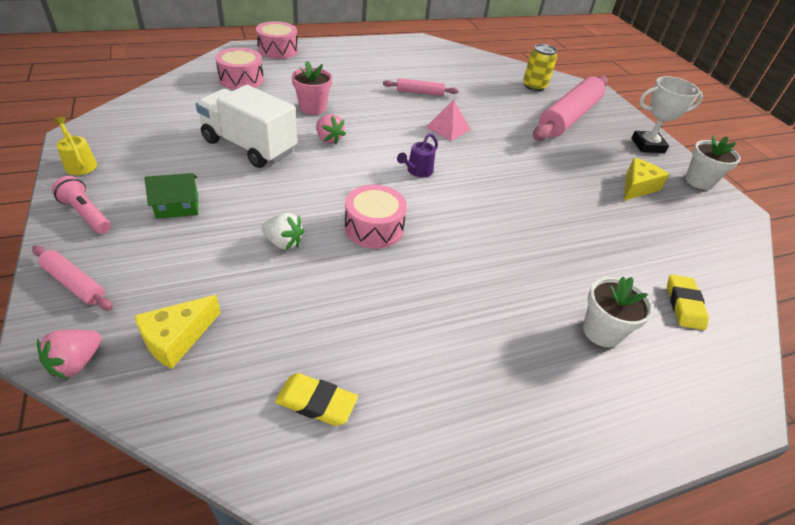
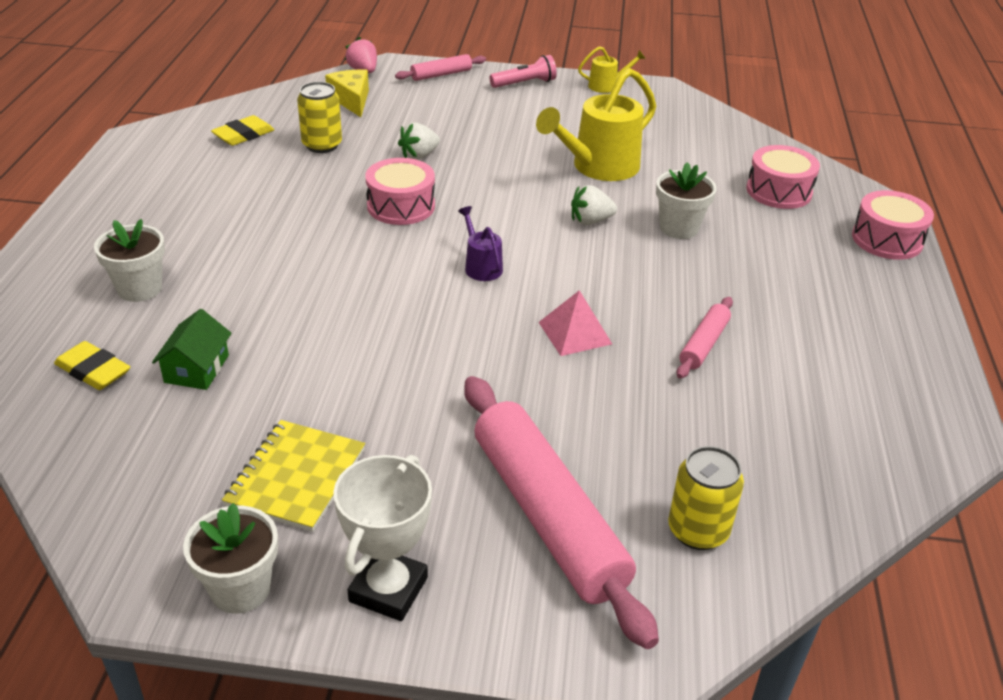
camera: 120 degrees right, 5 degrees down
(177, 206) = (510, 118): green house -> green house (196, 369)
(249, 146) = (598, 167): white truck -> yellow watering can
(301, 319) = (322, 145): none -> yellow can
(312, 108) = (679, 228): pink flower pot -> white flower pot
(328, 139) = (590, 221): pink strawberry -> white strawberry
(637, 187) = (296, 477): yellow cheese -> yellow notebook

